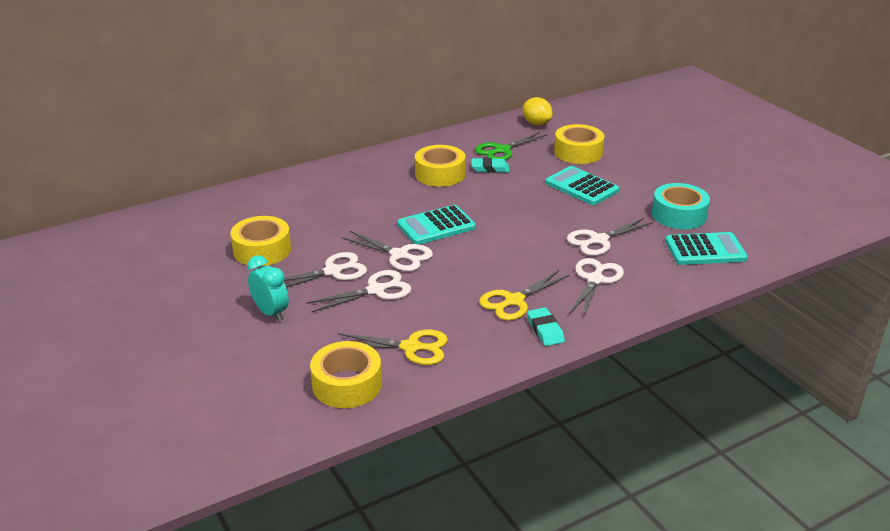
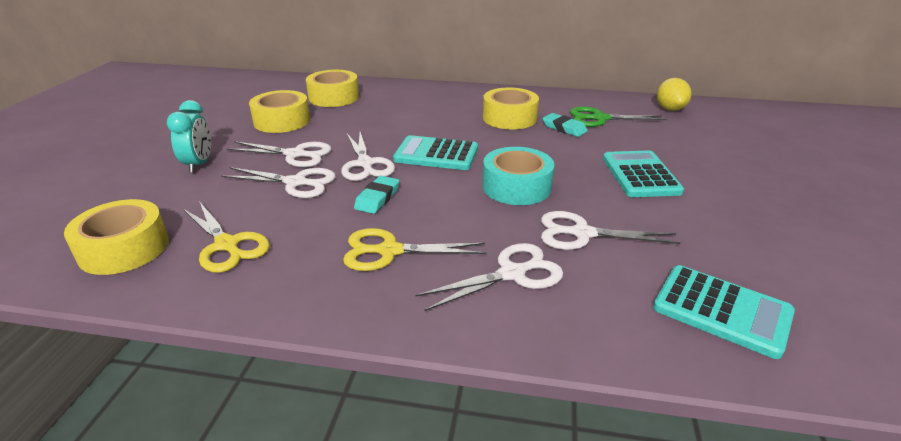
camera: 40 degrees right, 0 degrees up
(545, 330) = (367, 299): turquoise eraser -> turquoise eraser (377, 198)
(578, 152) = (683, 144): yellow tape -> yellow tape (334, 97)
(679, 215) = (734, 250): turquoise tape -> turquoise tape (516, 187)

